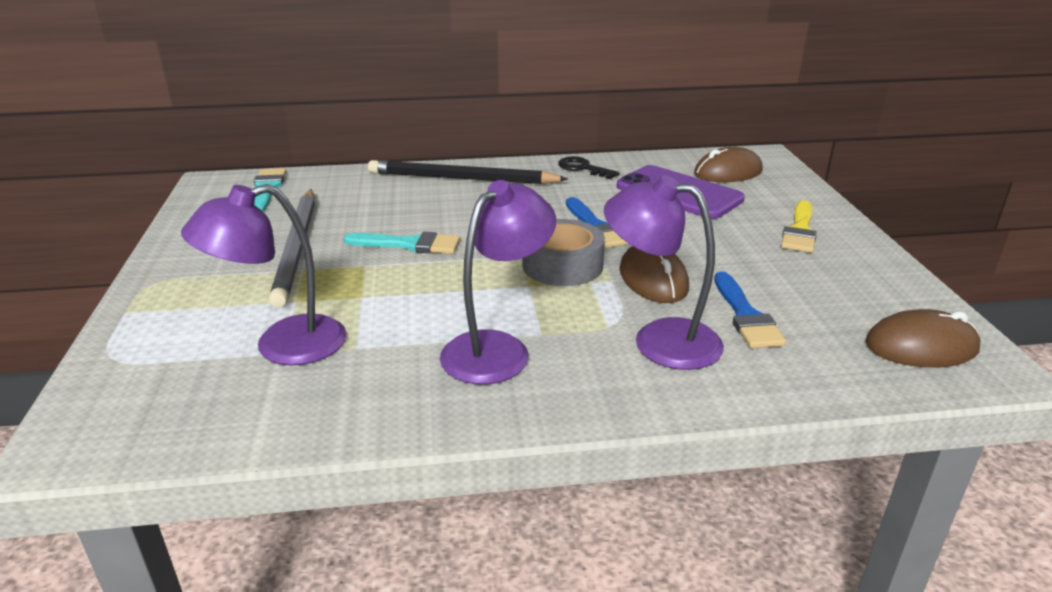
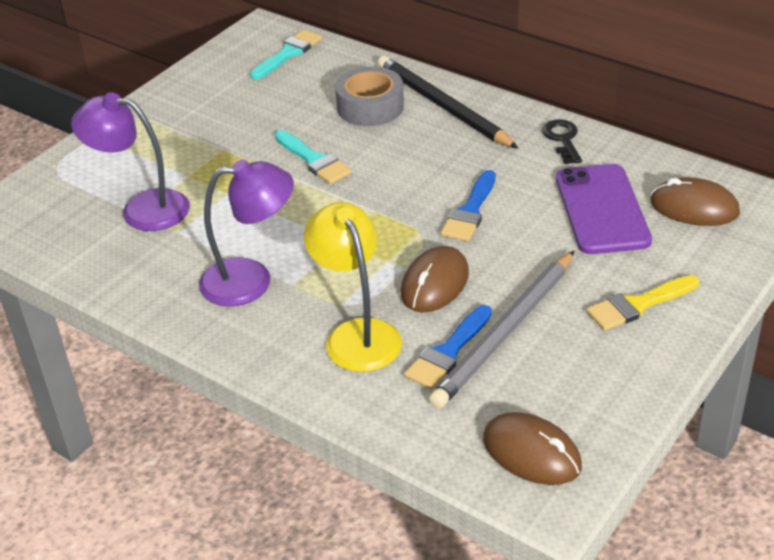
camera: 45 degrees right, 10 degrees up
(297, 247) = (241, 126): grey pencil -> grey pencil (506, 332)
(562, 265) = (389, 235): grey tape -> grey tape (370, 107)
(659, 340) = (357, 334): purple lamp -> yellow lamp

